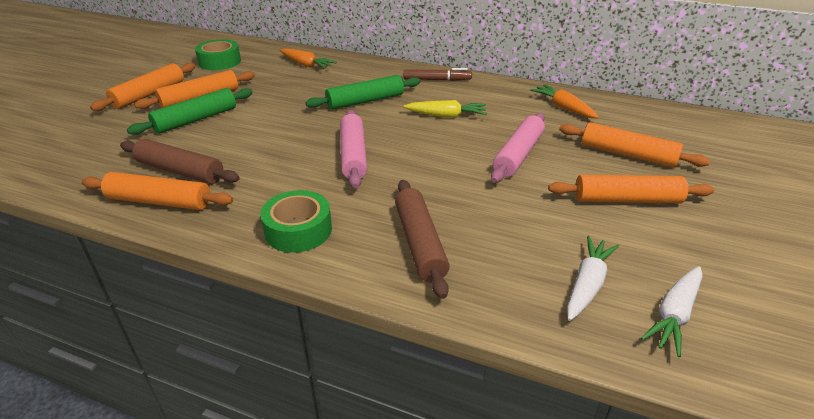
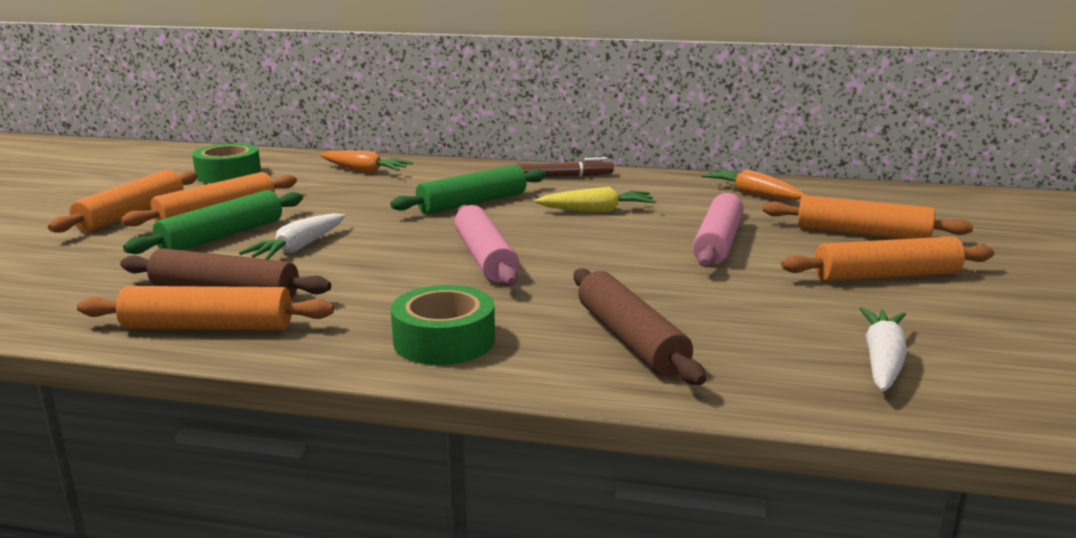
camera: 10 degrees left, 15 degrees down
(674, 315) = (1010, 380): white carrot -> white carrot (298, 248)

